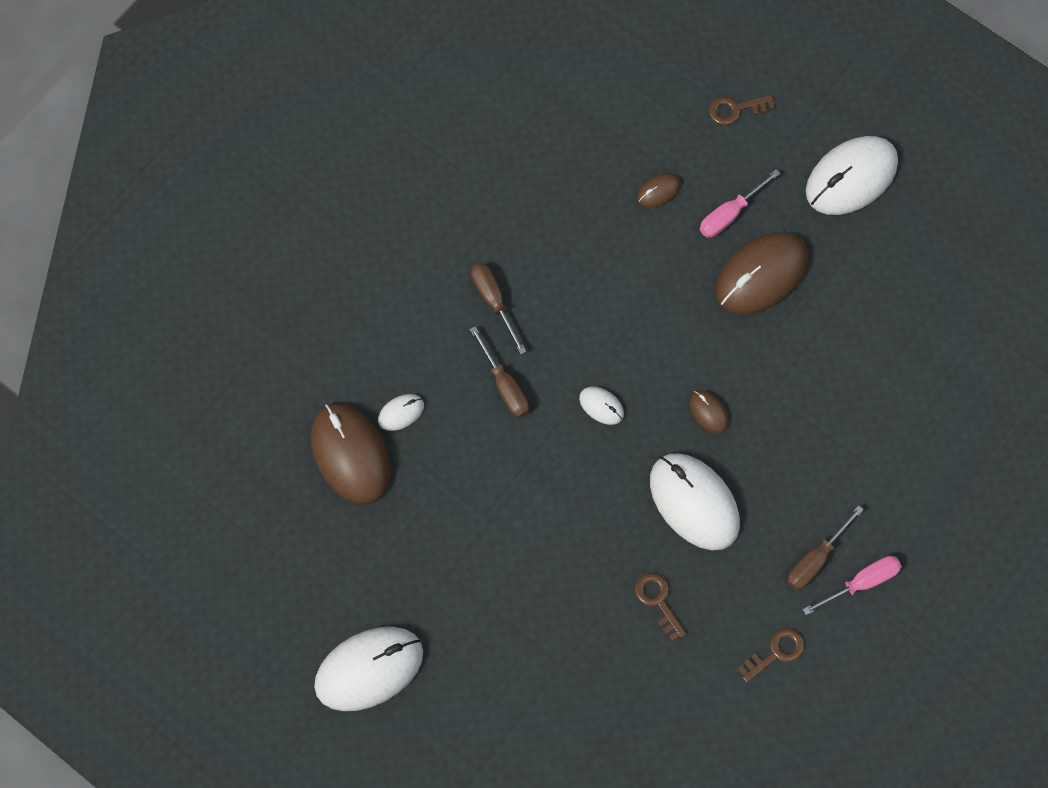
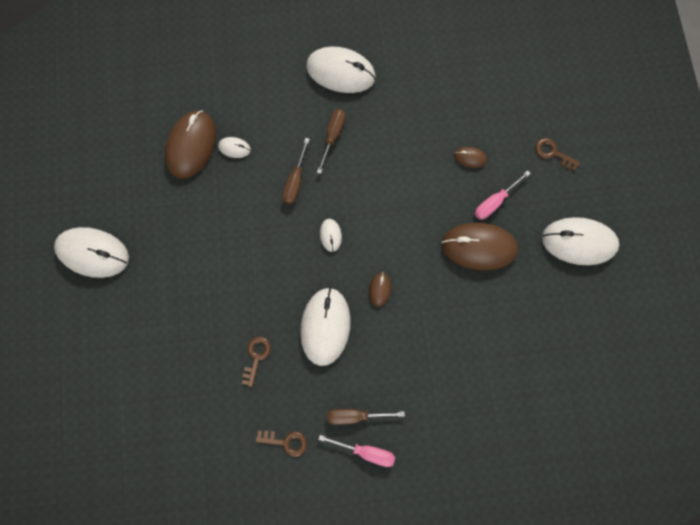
camera: 45 degrees right, 5 degrees up
(428, 224) = (341, 72): none -> white mouse
(729, 214) = (494, 202): pink screwdriver -> pink screwdriver turned 45 degrees counterclockwise

